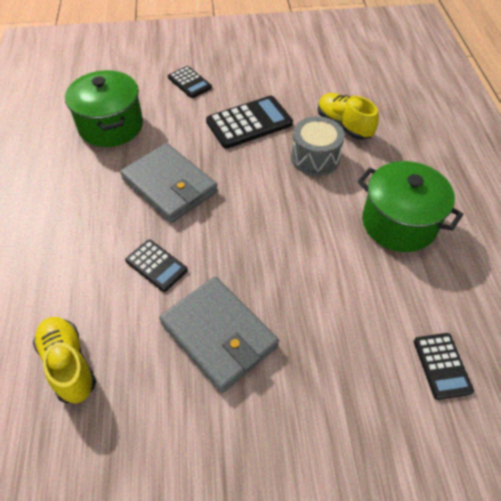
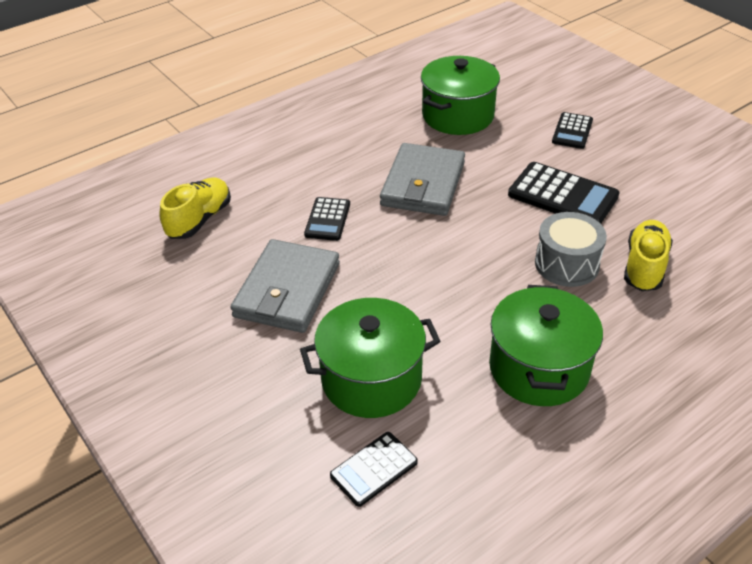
camera: 60 degrees right, 10 degrees down
(354, 324) = (371, 379): none -> green pot

